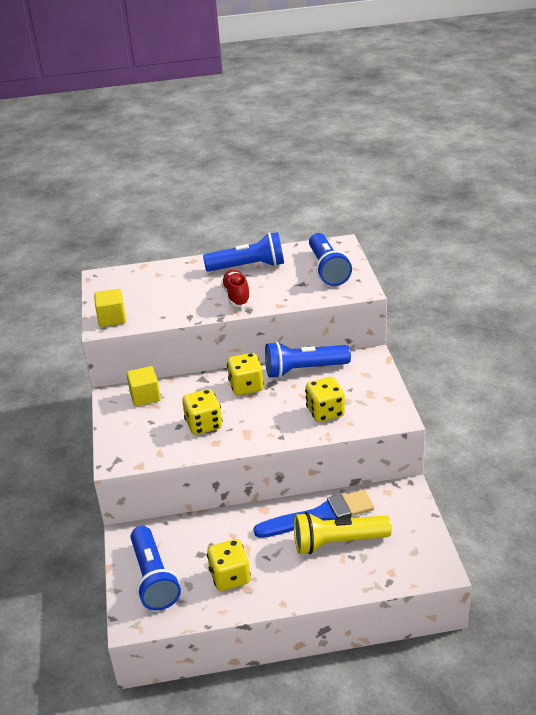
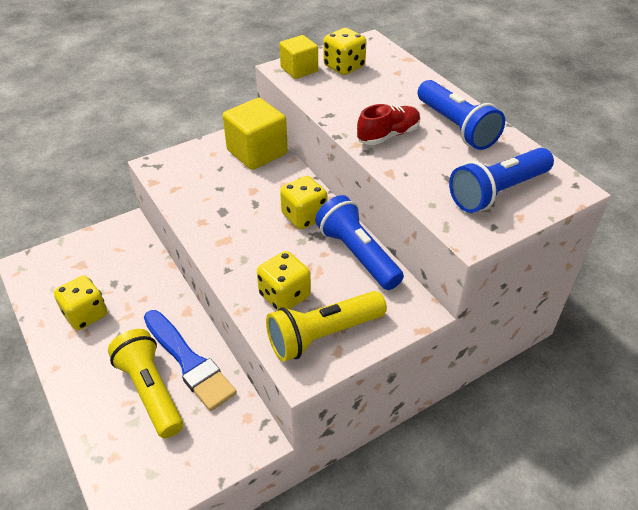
camera: 65 degrees right, 10 degrees up
(145, 396) = (257, 152): yellow cube -> yellow cube, size x1.61
(153, 579) = (76, 261): blue flashlight -> none
(204, 425) = (227, 205): yellow dice -> yellow dice (344, 67)
(371, 402) = (323, 335): none -> yellow flashlight

